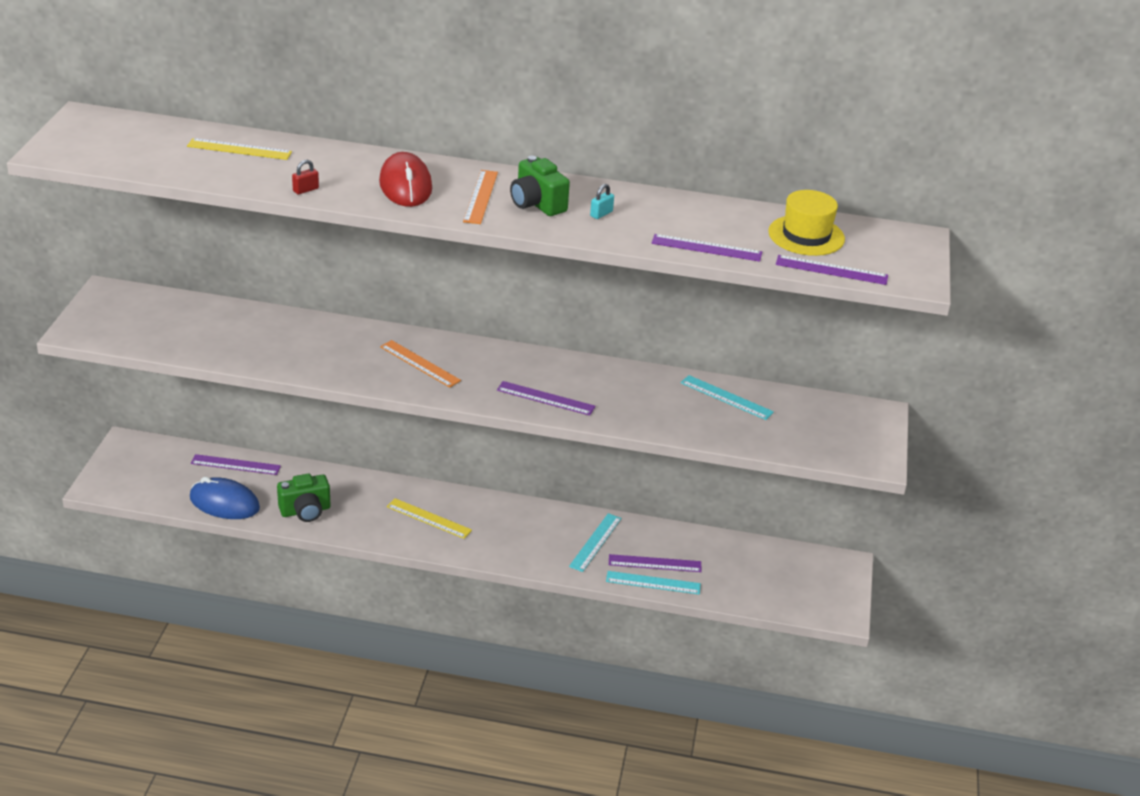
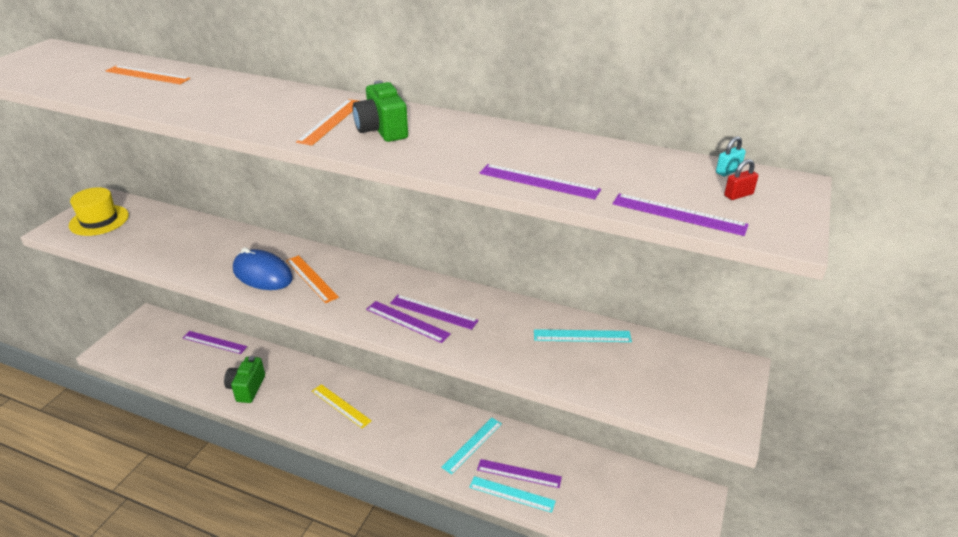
camera: 15 degrees right, 0 degrees up
(224, 503) = (189, 374): blue mouse -> blue mouse (262, 274)
(239, 149) = (147, 75): yellow ruler -> orange ruler
(305, 190) = (172, 108): red padlock -> red padlock (738, 195)
(305, 511) = (247, 388): green camera -> green camera turned 105 degrees clockwise
(405, 185) = (267, 109): red mouse -> none
(568, 387) = (433, 312): none -> purple ruler
(601, 214) = (442, 142): turquoise padlock -> turquoise padlock (728, 171)
(726, 397) = (582, 336): turquoise ruler -> turquoise ruler turned 45 degrees counterclockwise
(806, 235) = (658, 175): yellow hat -> yellow hat (99, 220)

